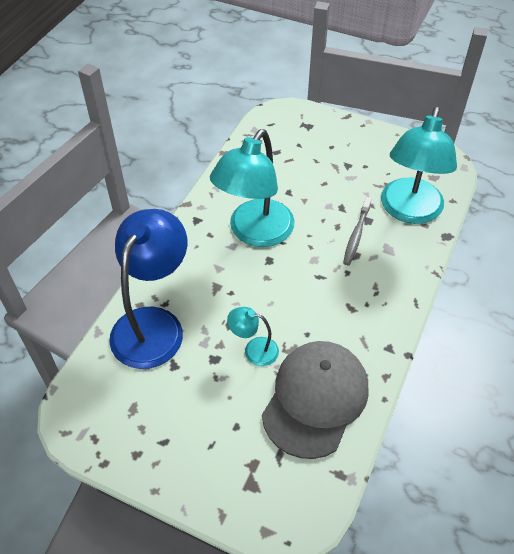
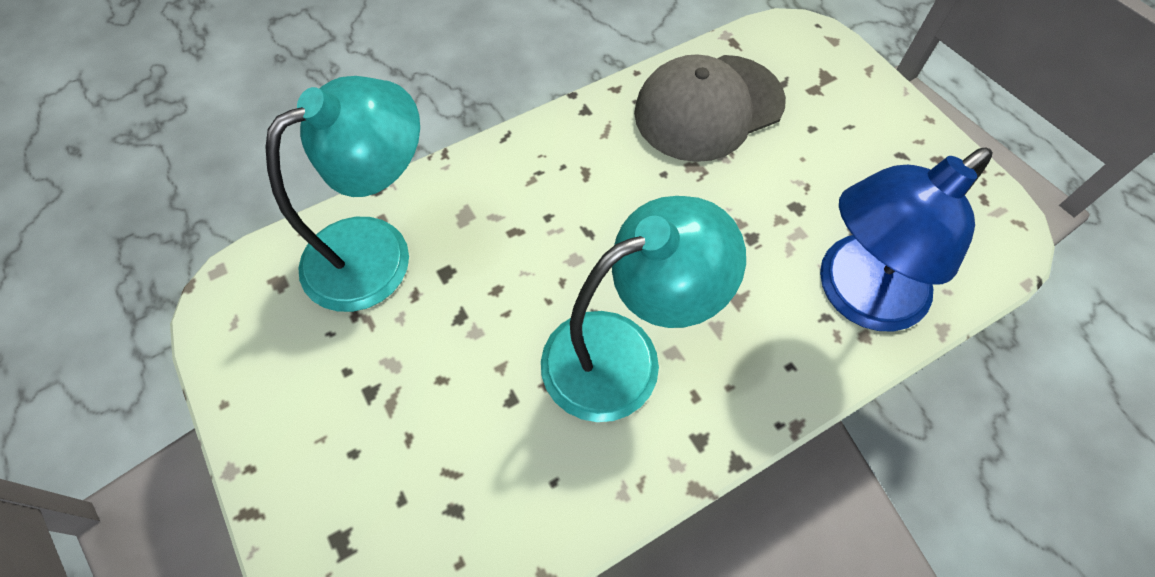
camera: 145 degrees left, 10 degrees up
(254, 350) = (741, 191): turquoise lamp -> none
(356, 235) = (485, 260): grey toothbrush -> none

